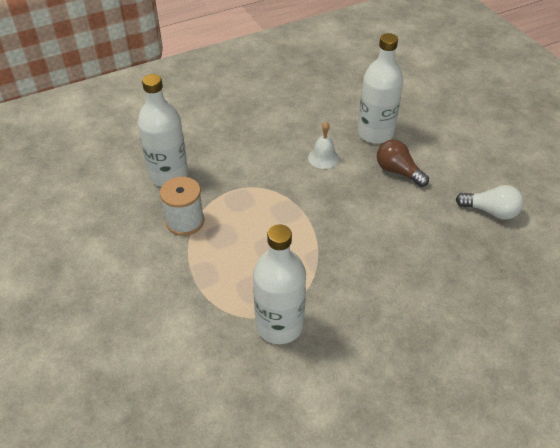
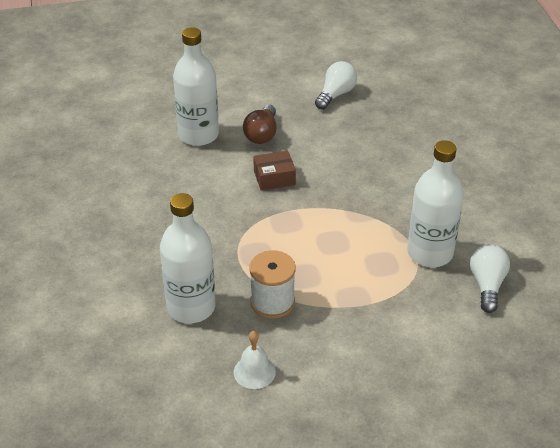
camera: 75 degrees left, 5 degrees down
(247, 382) = (487, 285): none -> white light bulb
(323, 158) = (219, 179): white bell -> white bell (254, 372)
(341, 192) = (274, 178): none -> brown box
(398, 171) = (262, 134): brown light bulb -> brown light bulb turned 45 degrees counterclockwise

